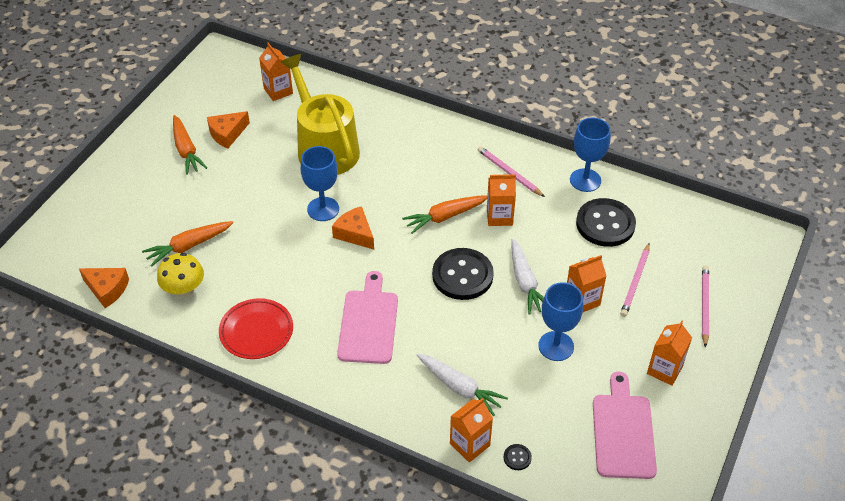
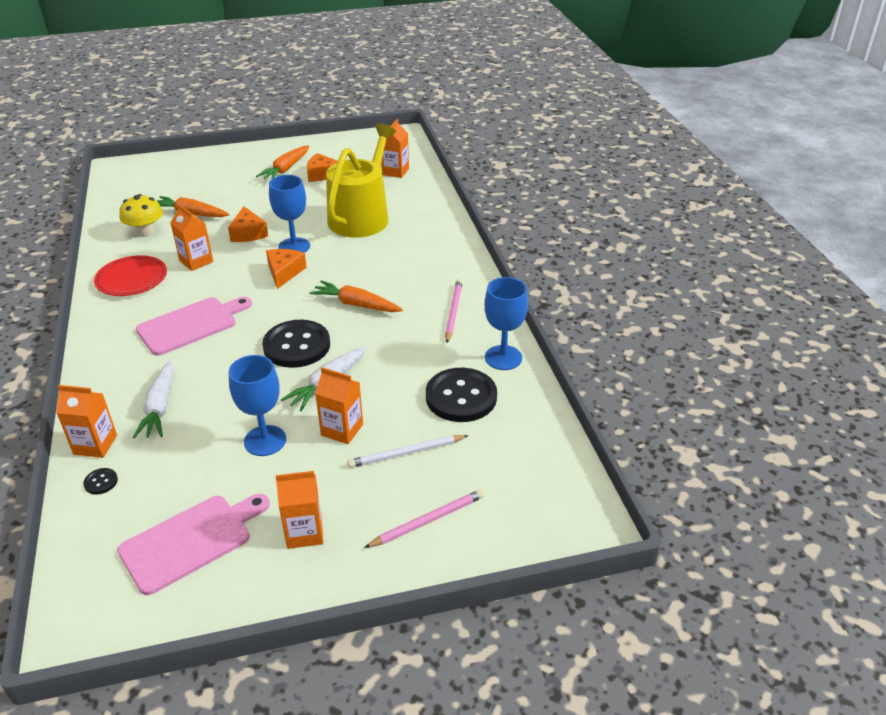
camera: 50 degrees right, 10 degrees down
(107, 289) = (116, 205): orange cheese -> orange cheese (248, 233)
(499, 216) = (392, 332): orange carton -> orange carton (196, 261)
(635, 282) = (406, 453): pink pencil -> white pencil

